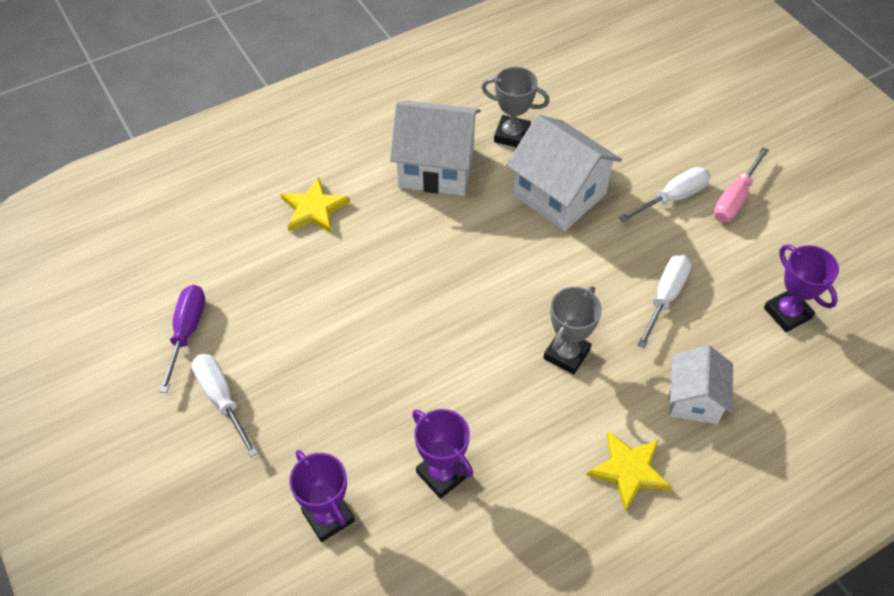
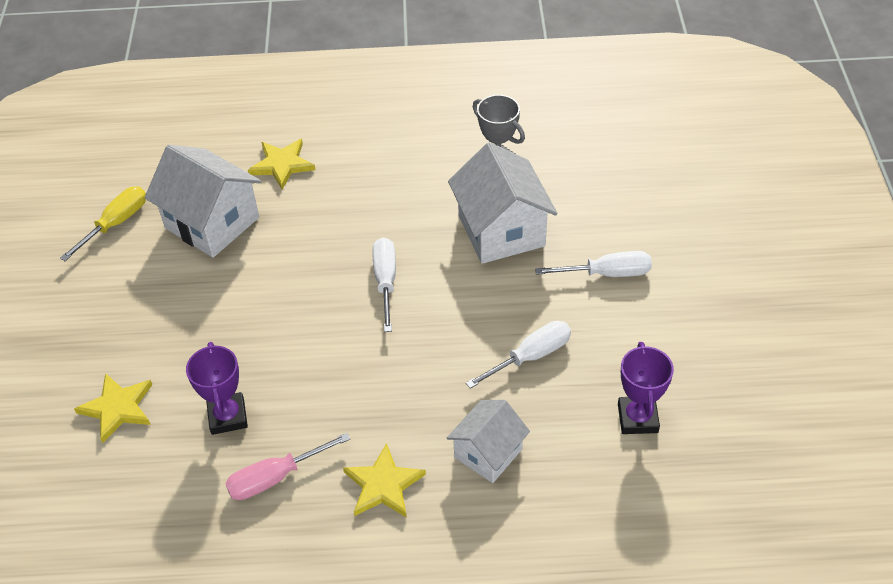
camera: 30 degrees right, 5 degrees down
(187, 331) = (116, 223): purple screwdriver -> yellow screwdriver
(221, 398) = (105, 284): white screwdriver -> white screwdriver (385, 281)
(328, 516) = (118, 408): purple trophy -> yellow star
(436, 167) = (409, 168): white house -> white house (212, 223)
(566, 354) = (403, 367): grey trophy -> none
(734, 199) = (667, 297): pink screwdriver -> pink screwdriver (274, 478)

